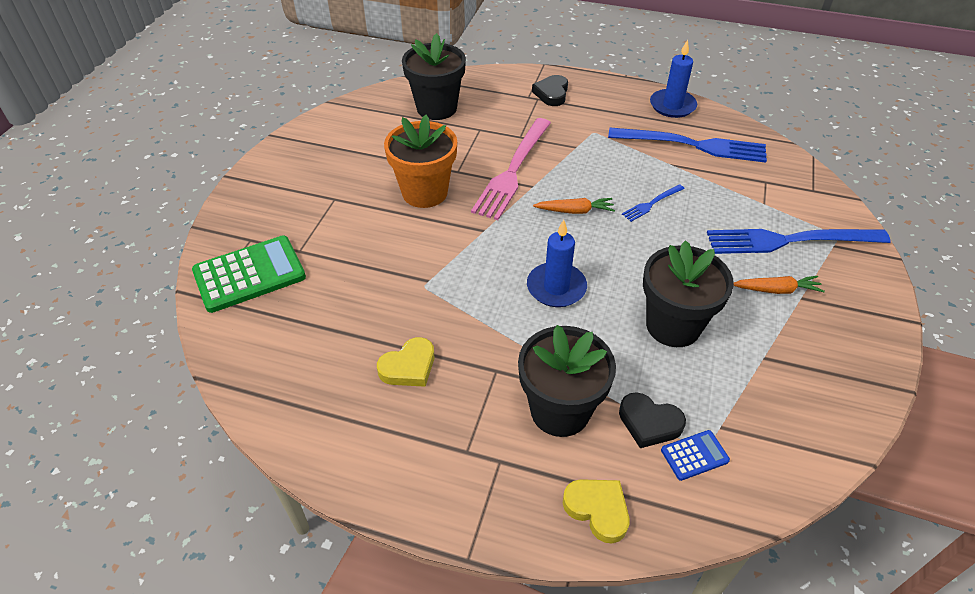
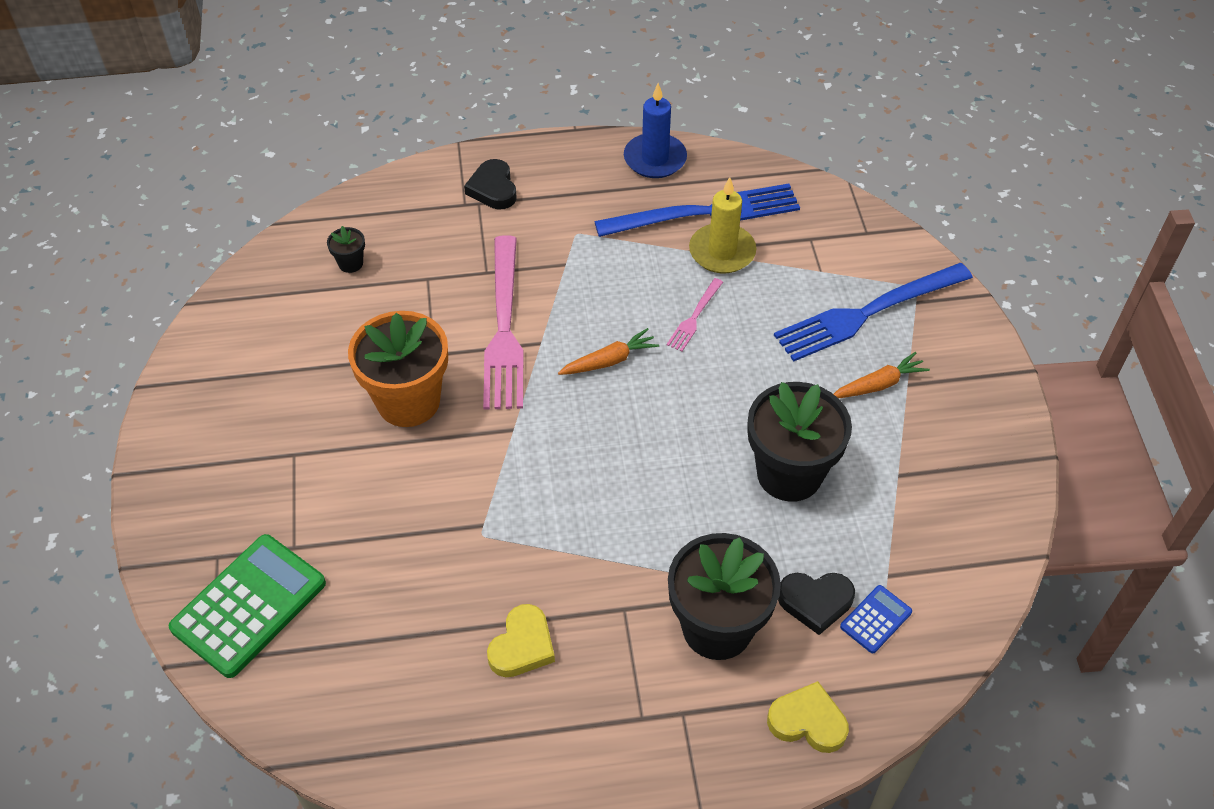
camera: 25 degrees left, 5 degrees up
(436, 108) = (350, 263): black flower pot -> black flower pot, size x0.42
(556, 287) = (638, 475): blue candle -> none
(651, 204) = (694, 317): blue fork -> pink fork
(693, 171) = (722, 252): none -> yellow candle

